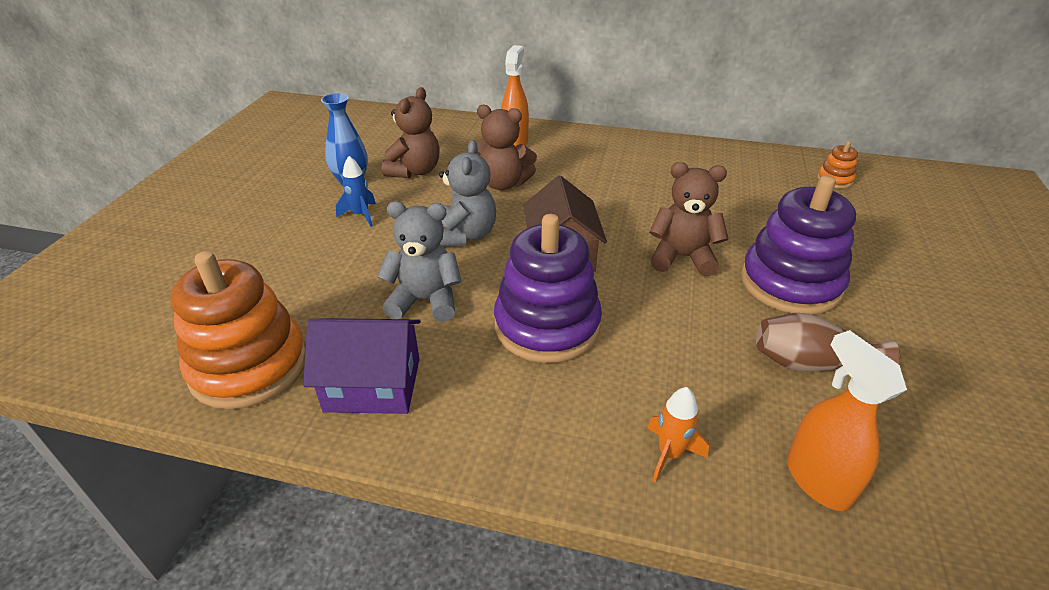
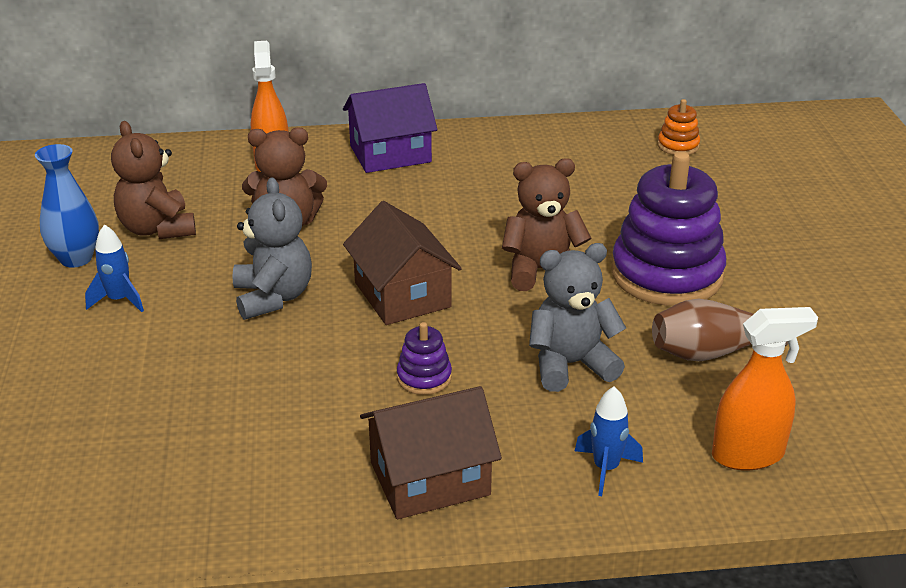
camera: 20 degrees left, 5 degrees down
(249, 366) = (93, 503): orange stacking toy -> none
(373, 385) = (258, 484): purple house -> purple house (390, 154)
(415, 171) = (157, 229): brown teddy bear -> brown teddy bear turned 150 degrees clockwise
(425, 300) = (266, 383): grey teddy bear -> grey teddy bear (570, 364)
(509, 419) = (430, 479): none -> brown house
(547, 326) = (424, 377): purple stacking toy -> purple stacking toy, size x0.44
(669, 454) = (606, 469): orange rocket -> blue rocket
(817, 480) = (748, 455): orange spray bottle -> orange spray bottle turned 120 degrees clockwise

